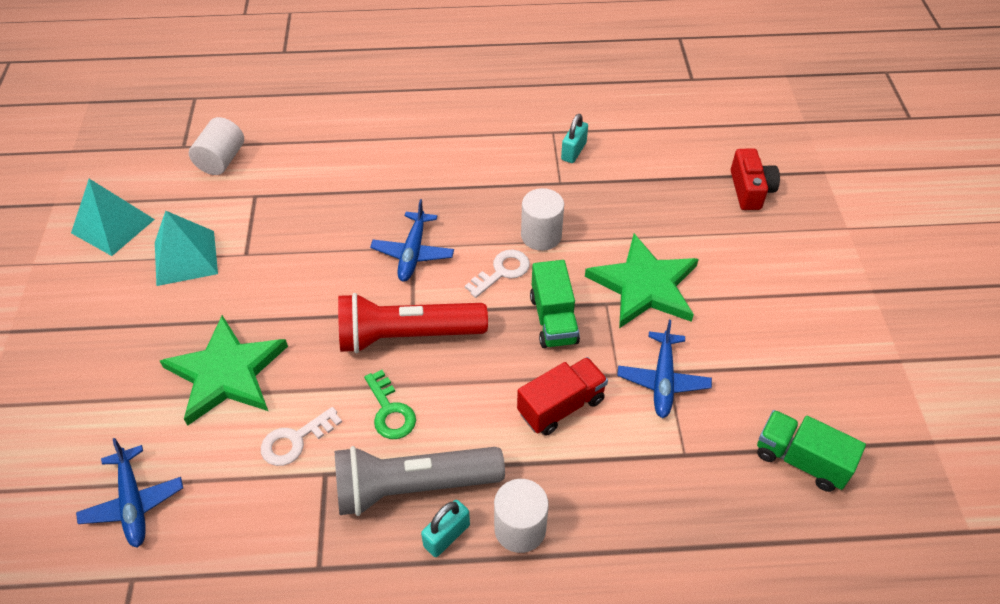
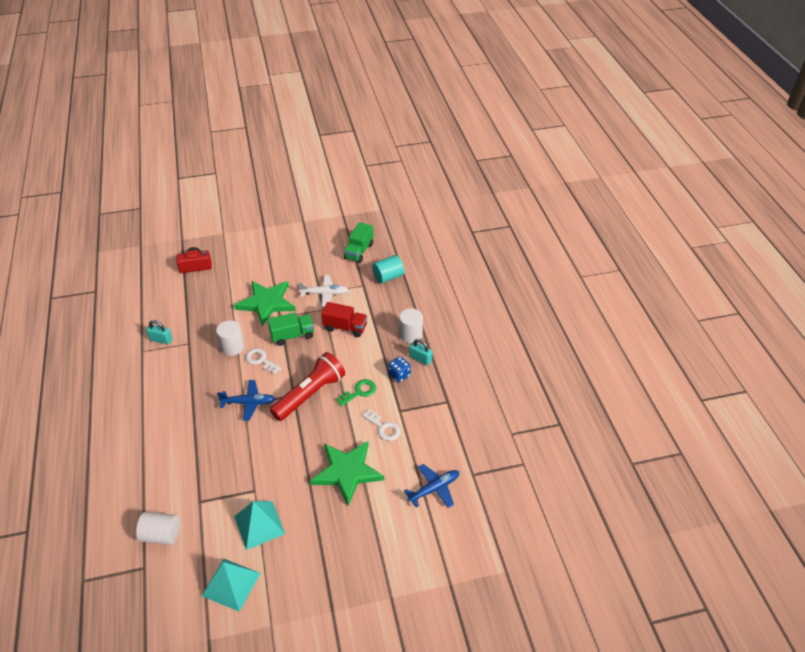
camera: 100 degrees left, 5 degrees down
(407, 336) = (310, 394): red flashlight -> red flashlight turned 120 degrees counterclockwise
(413, 487) = (399, 375): grey flashlight -> blue dice
(561, 406) = (345, 327): red truck -> red truck turned 150 degrees clockwise
(663, 380) = (324, 294): blue plane -> white plane
(710, 510) = (388, 277): none -> turquoise cylinder

